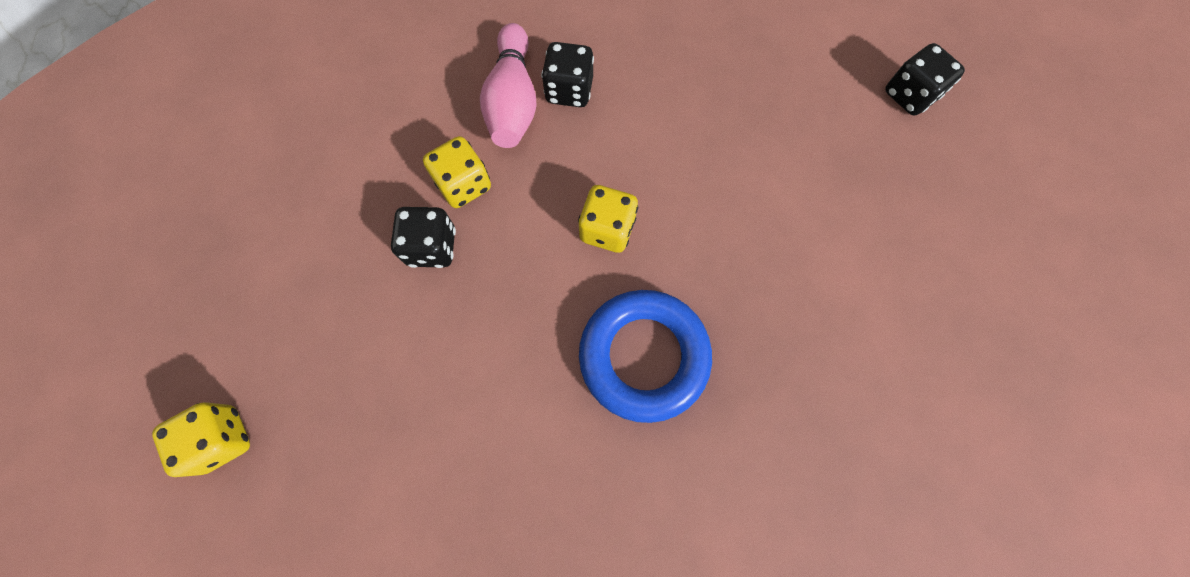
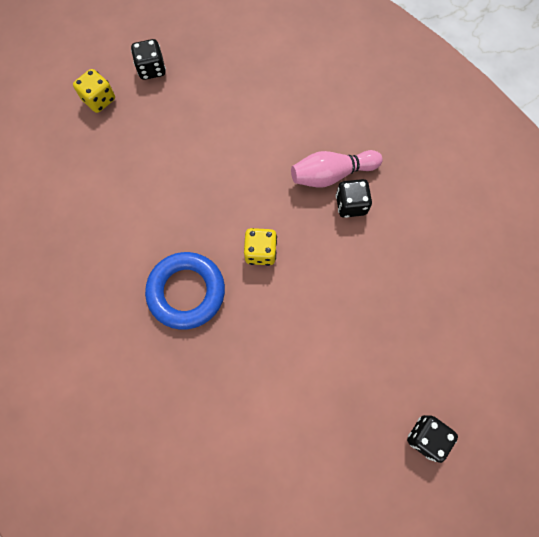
camera: 75 degrees right, 0 degrees up
(432, 247) = (223, 160): black dice -> black dice (151, 69)
(464, 185) = (267, 164): yellow dice -> none

